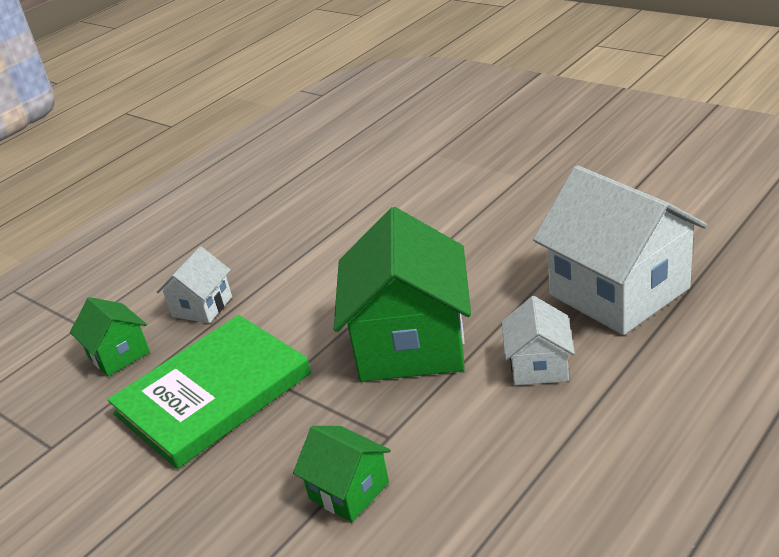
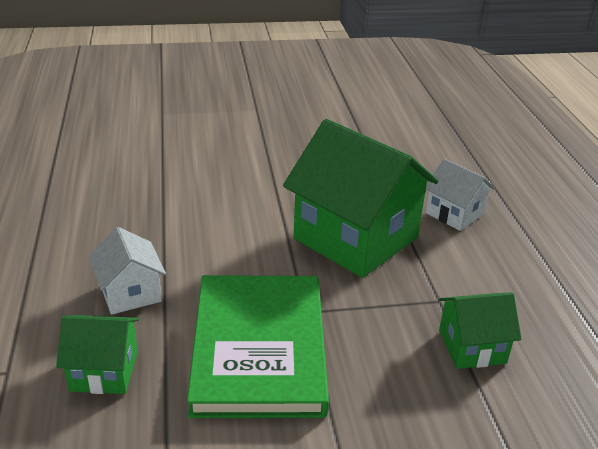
camera: 55 degrees left, 0 degrees up
(619, 291) = (429, 155): white house -> none

